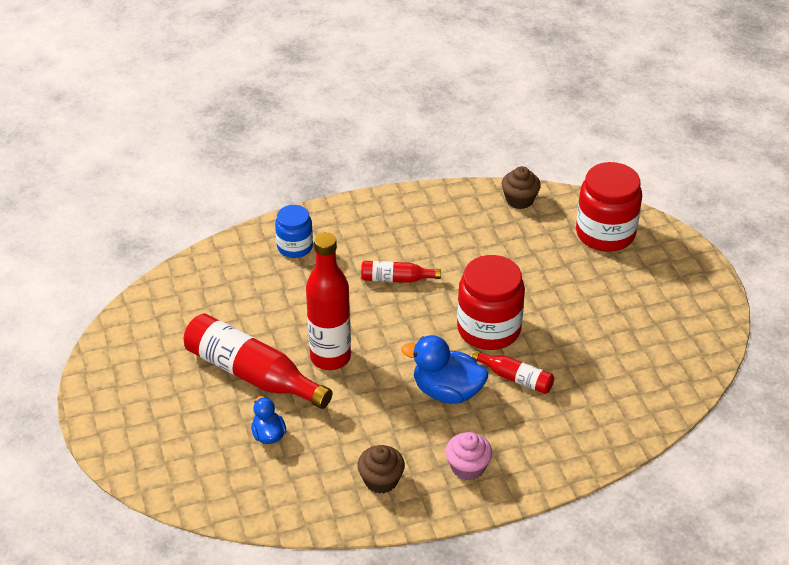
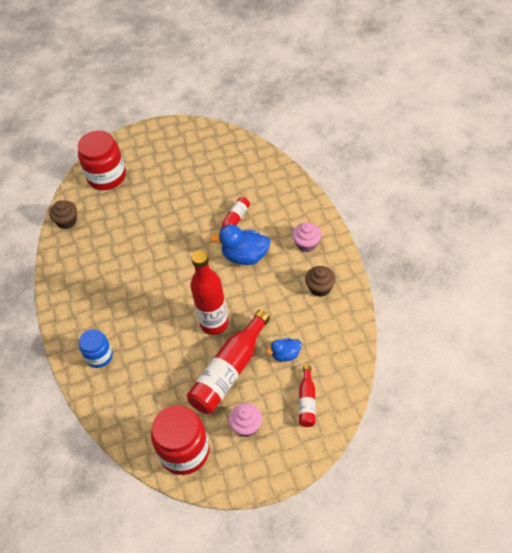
camera: 85 degrees left, 10 degrees up
(167, 391) = (246, 426): none -> pink cupcake
(396, 279) = (139, 289): red bottle -> red bottle (307, 402)
(447, 391) = (245, 256): blue duck -> blue duck turned 75 degrees clockwise
(489, 329) = (190, 236): red jar -> red jar (184, 451)

